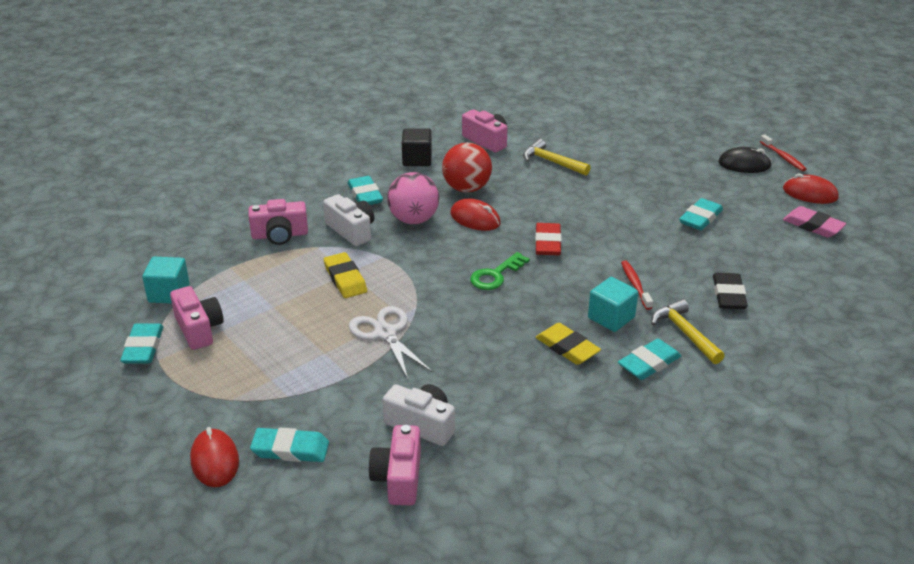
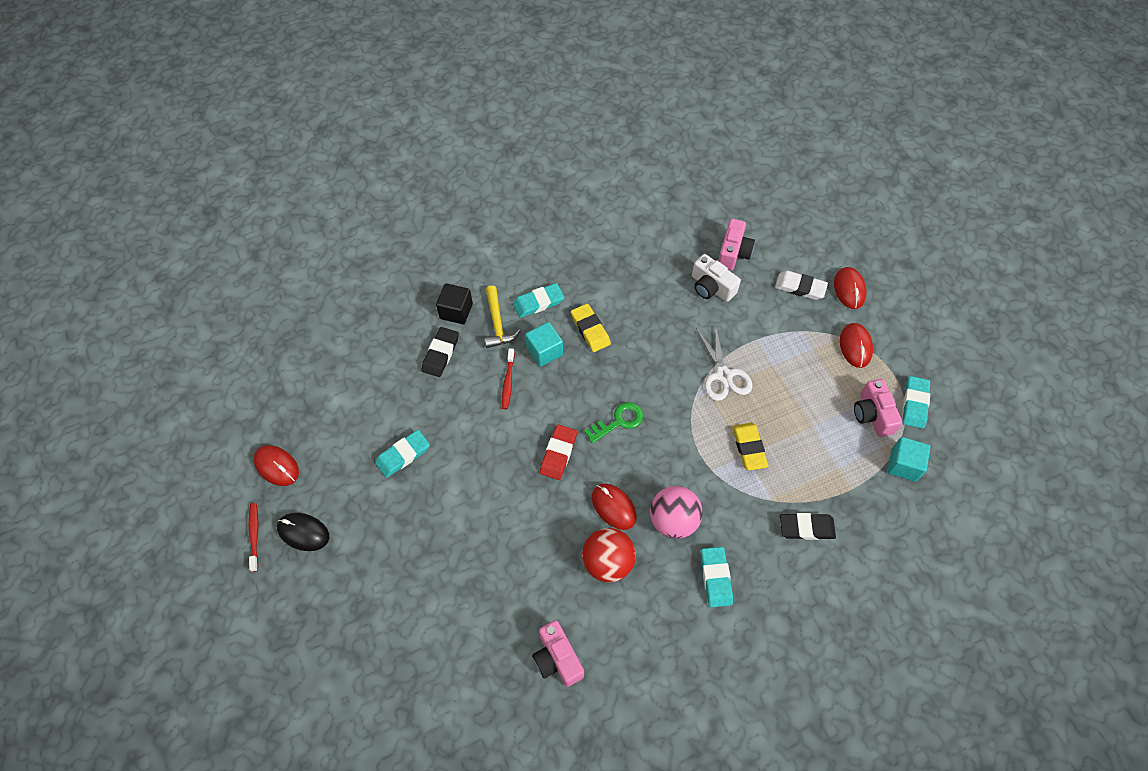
camera: 165 degrees left, 25 degrees up
(213, 392) = (855, 346): none -> red mouse
(280, 235) = (806, 528): pink camera -> black eraser
(290, 449) = (800, 287): turquoise eraser -> white eraser
(351, 230) = (736, 518): white camera -> none
(417, 159) = (647, 636): black cube -> black cube (456, 311)
(552, 162) = (501, 591): yellow hammer -> none
(813, 226) = (311, 419): pink eraser -> none

